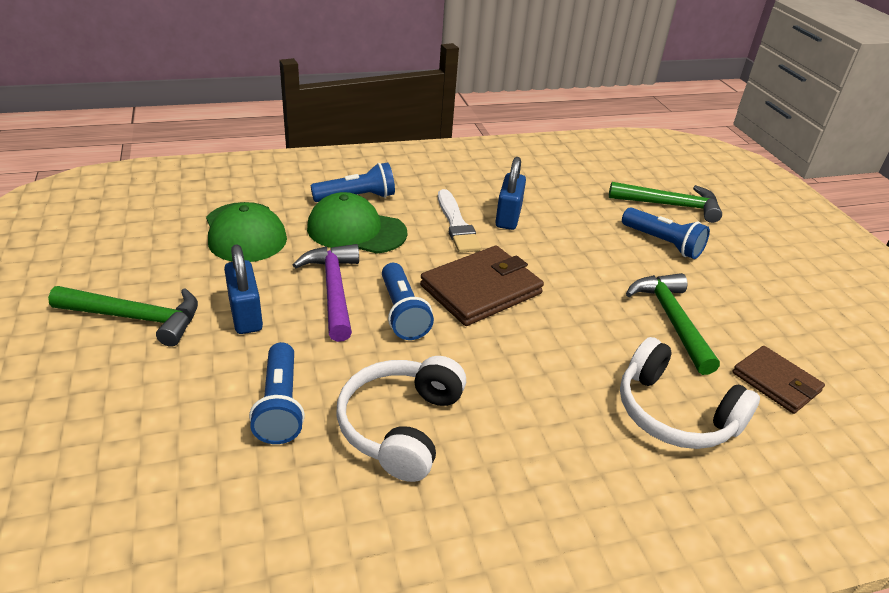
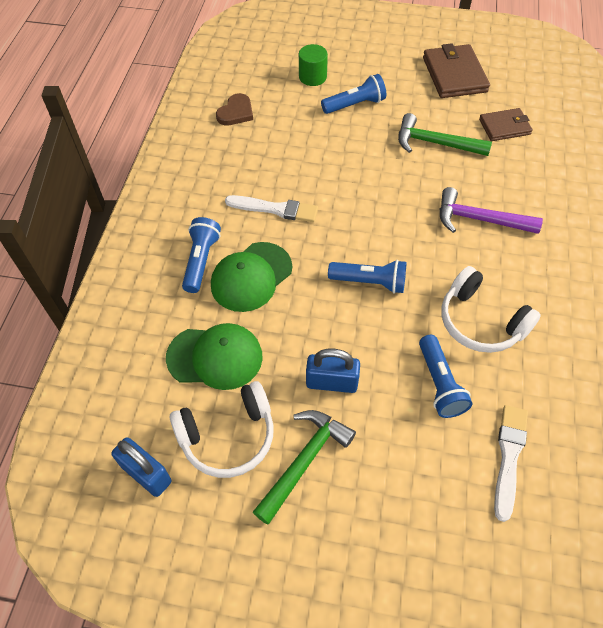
camera: 60 degrees left, 20 degrees up
(186, 502) = (509, 457): none -> white brush
(280, 405) = (440, 383): blue flashlight -> blue flashlight turned 60 degrees clockwise
(334, 290) = (325, 316): purple hammer -> purple hammer (479, 219)
(481, 289) = (362, 227): brown wallet -> brown wallet (454, 74)
(508, 217) = (281, 174): blue padlock -> blue padlock (146, 473)
(564, 172) = (236, 112): none -> brown heart
(670, 205) = (312, 77): green hammer -> green cylinder
(675, 413) = (513, 184): white headphones -> white headphones (228, 436)

